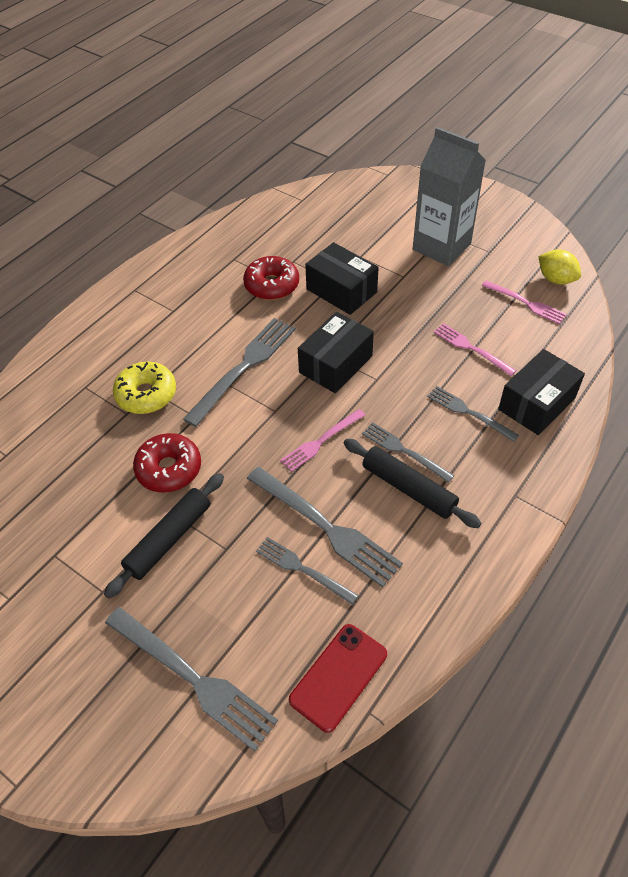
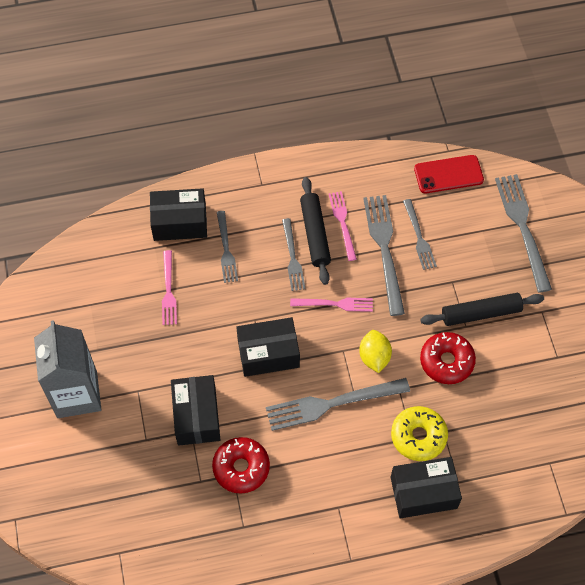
camera: 140 degrees left, 10 degrees up
(109, 361) = (423, 492): none -> black box
(526, 303) = (88, 293): pink fork -> pink fork (342, 223)
(556, 279) = (42, 295): yellow lemon -> yellow lemon (374, 357)

